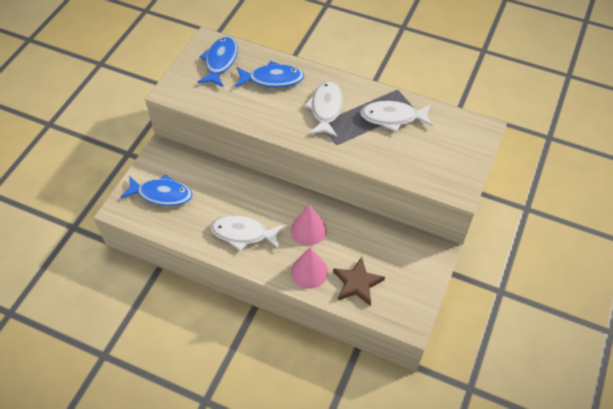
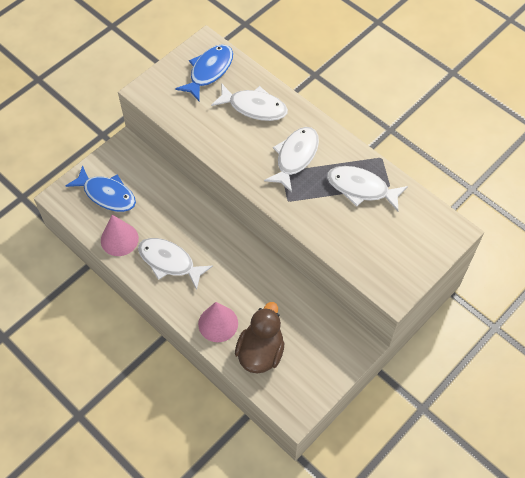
camera: 20 degrees right, 5 degrees up
(272, 79) = (254, 107): blue fish -> white fish
(308, 230) = (236, 279): pink cone -> pink cone (119, 239)
(357, 283) = (260, 352): brown star -> brown duck

